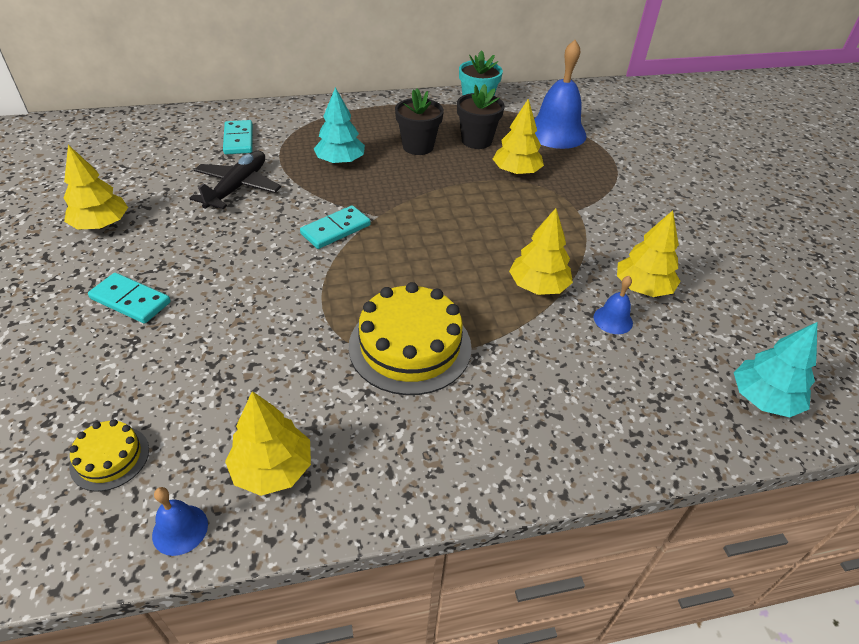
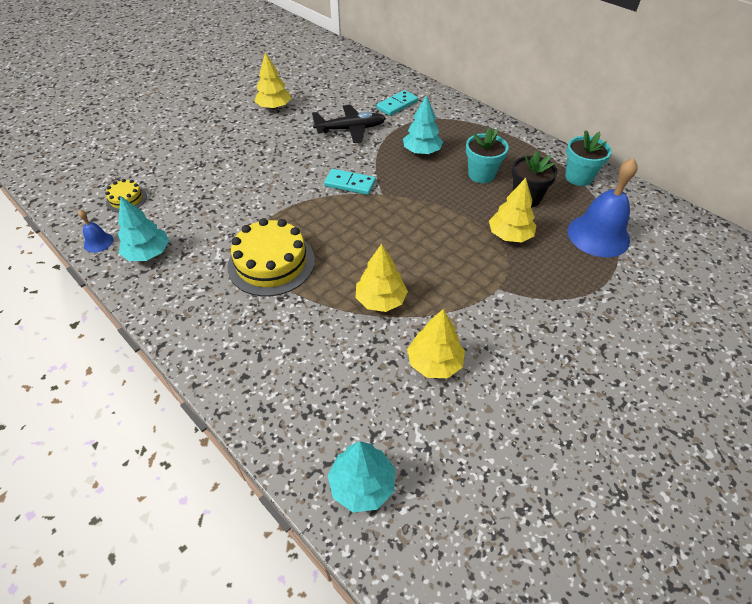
camera: 60 degrees right, 5 degrees up
(131, 300) = (227, 148): turquoise domino -> none
(272, 469) = (148, 253): yellow tree -> turquoise tree
(418, 146) = (481, 175): black flower pot -> turquoise flower pot
(613, 320) = (379, 356): blue bell -> none

